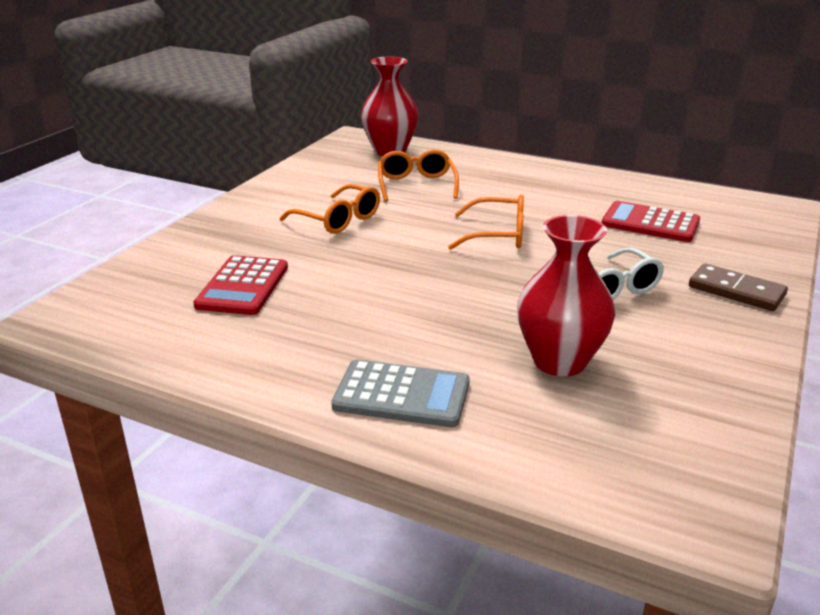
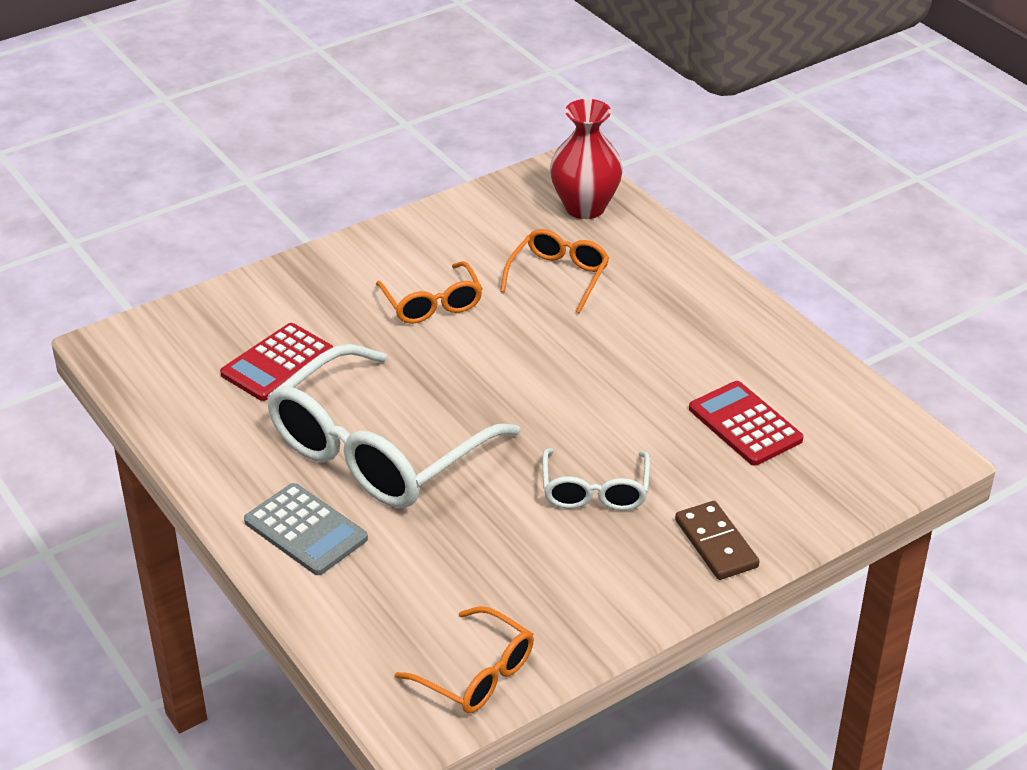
camera: 30 degrees right, 10 degrees up
(401, 317) = (377, 451): none -> white glasses
(498, 235) = (566, 383): orange glasses -> orange glasses (477, 674)
(559, 361) = (461, 551): red vase -> none

